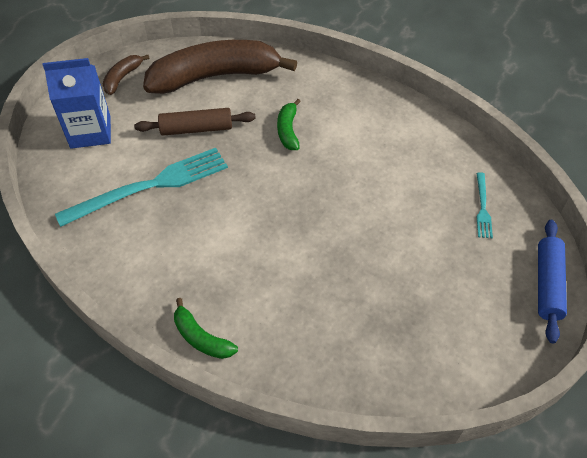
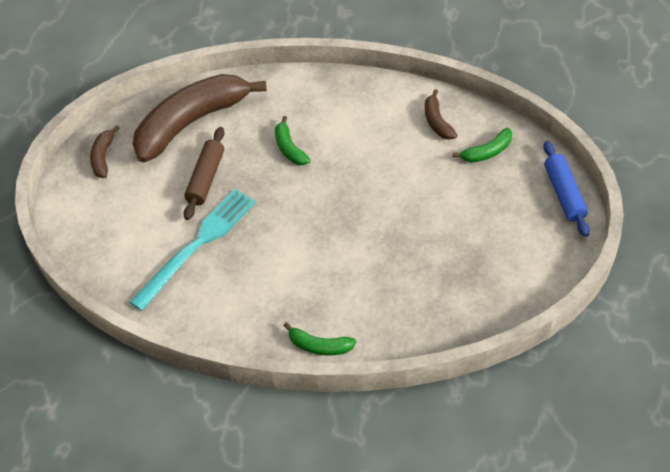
camera: 20 degrees left, 0 degrees up
(90, 132) = (109, 219): blue carton -> none
(196, 129) = (206, 178): brown rolling pin -> brown rolling pin turned 45 degrees counterclockwise
(445, 159) = (437, 122): none -> brown banana
(482, 207) = (487, 152): turquoise fork -> green banana

